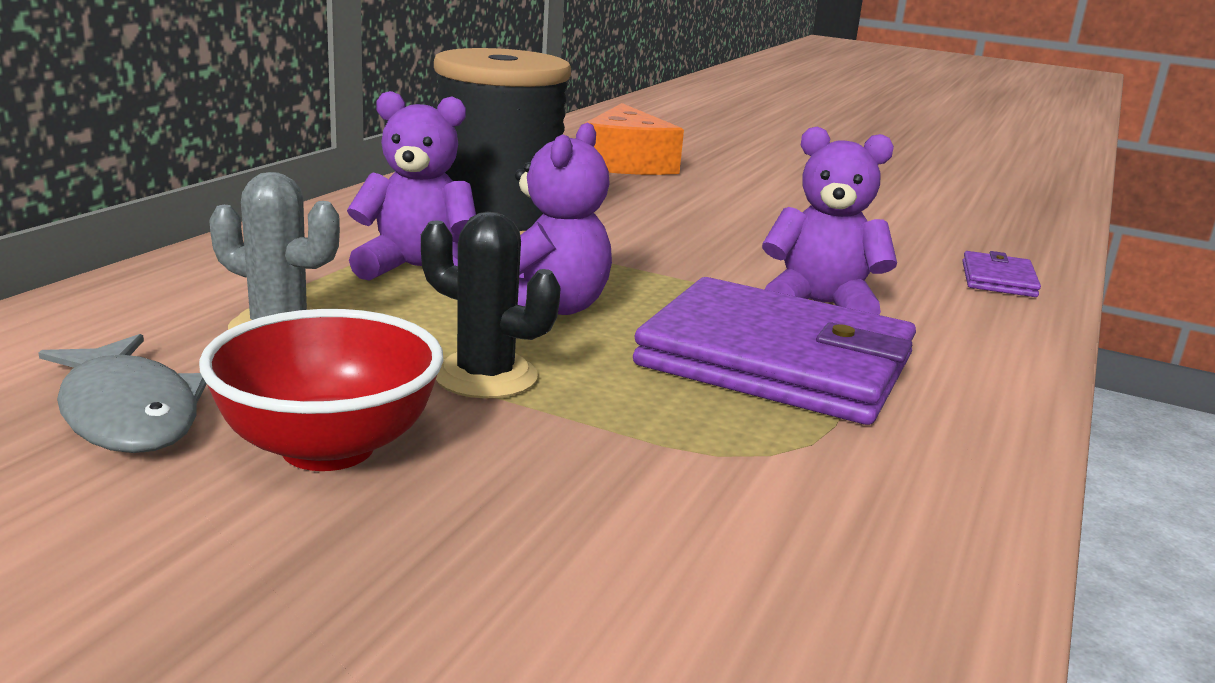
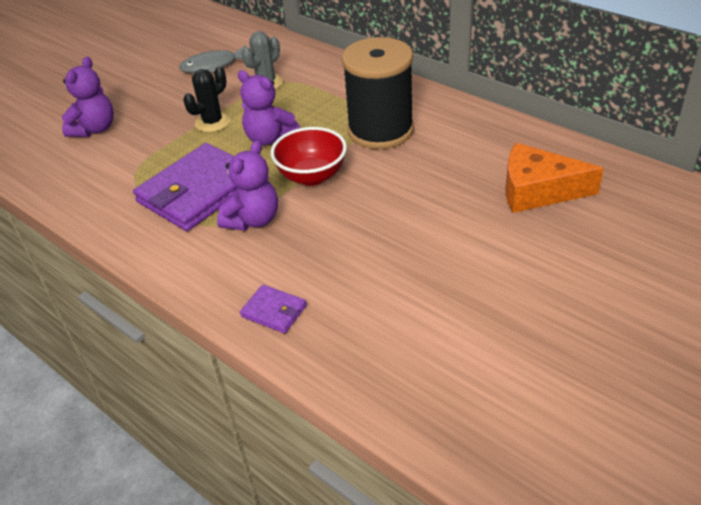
camera: 110 degrees right, 20 degrees up
(328, 448) = (178, 96): red bowl -> red bowl (312, 176)
(416, 269) = (322, 108): purple teddy bear -> purple teddy bear (94, 129)

